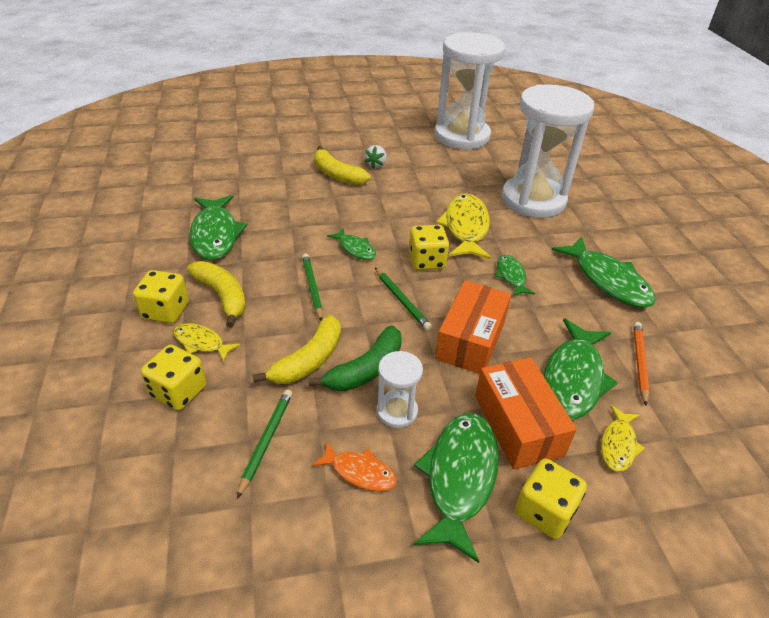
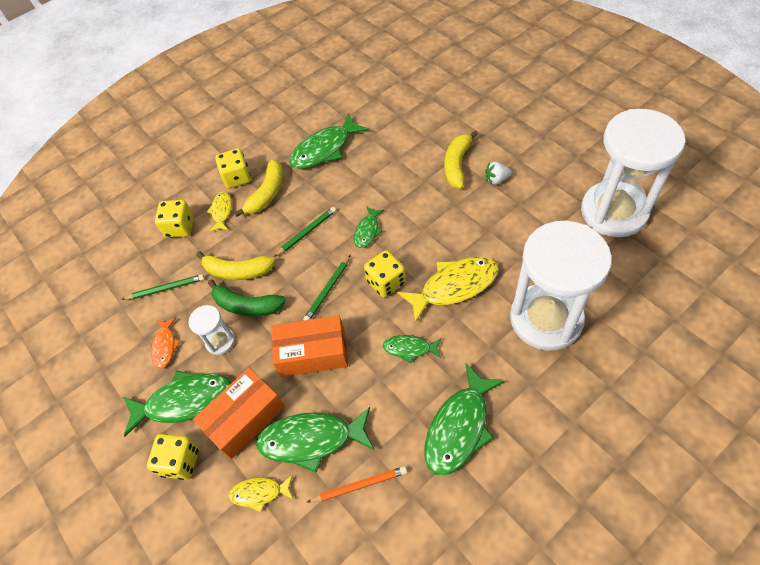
camera: 70 degrees right, 15 degrees up
(511, 276) = (409, 348): green fish -> green fish turned 135 degrees counterclockwise

